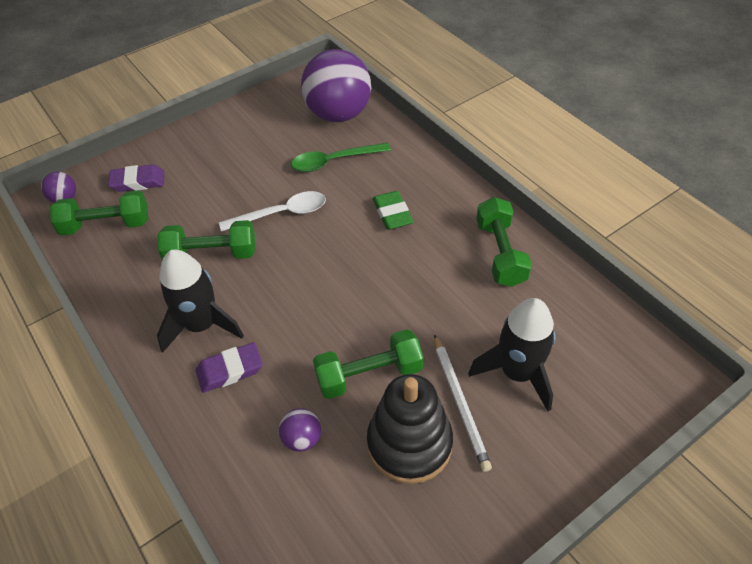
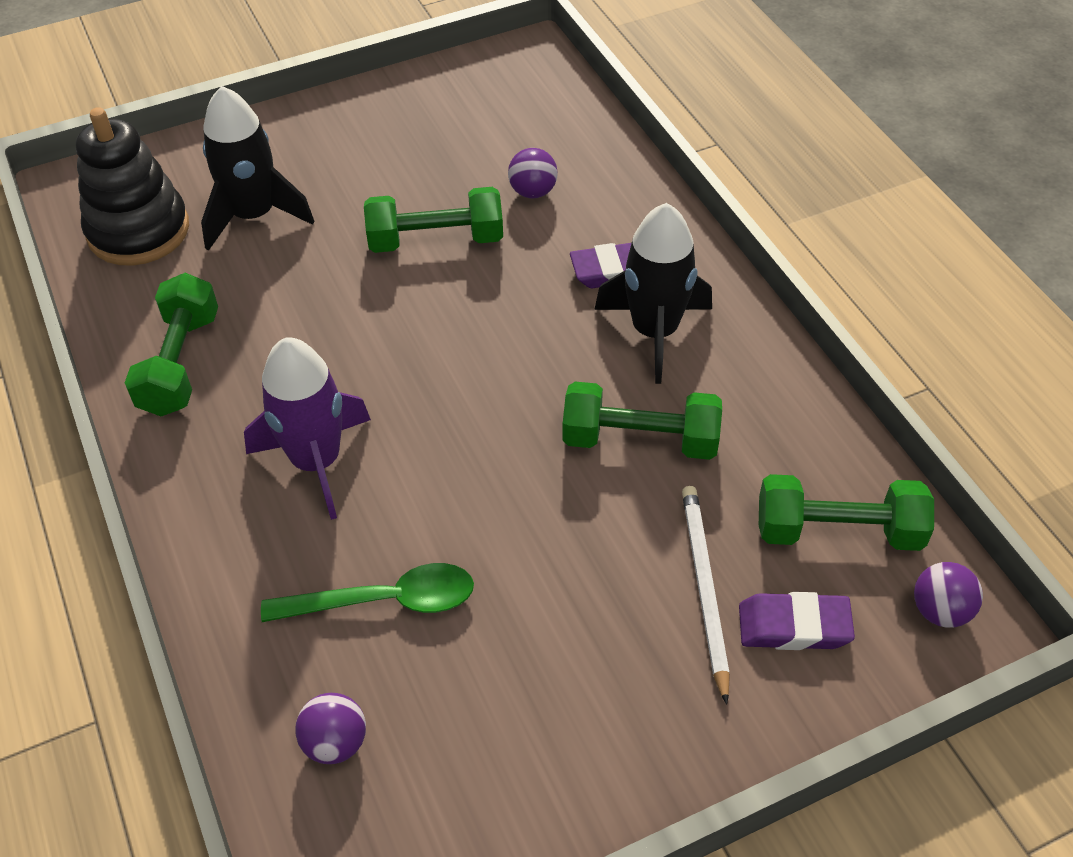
camera: 170 degrees left, 0 degrees up
(281, 214) = (511, 496): white spoon -> none
(338, 114) = (335, 742): purple ball -> purple ball, size x0.42
(392, 213) = (316, 461): green eraser -> purple rocket
(409, 443) = (412, 171): black stacking toy -> black stacking toy (138, 231)
(460, 403) = (338, 197): white pencil -> white pencil (704, 589)

